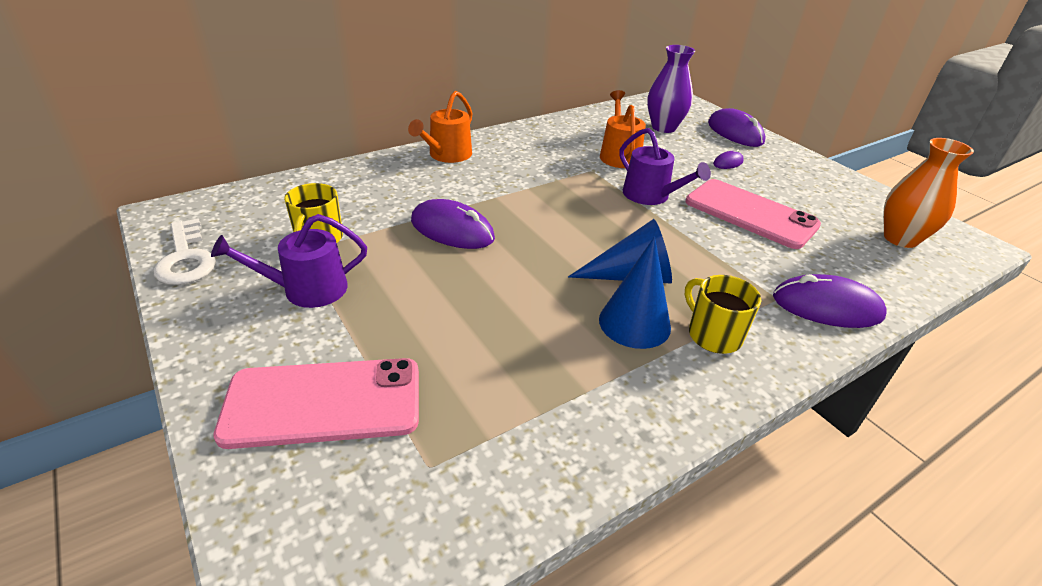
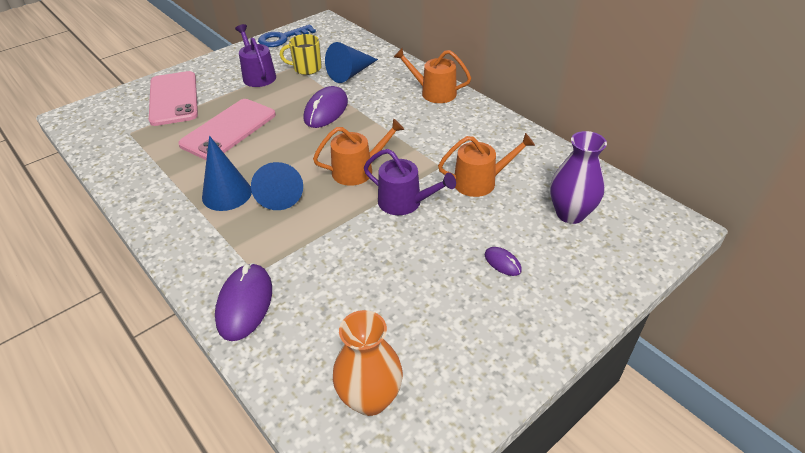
camera: 85 degrees right, 5 degrees up
(186, 258) = (282, 38): white key -> blue key
(362, 203) = (350, 73): none -> blue cone
(593, 217) = (358, 170): none -> orange watering can
(650, 196) = (405, 202): purple watering can -> purple watering can turned 105 degrees counterclockwise
(713, 335) = (213, 231): yellow mug -> none
(735, 132) = (596, 277): purple mouse -> none
(750, 214) = (391, 270): pink phone -> pink phone (229, 129)

